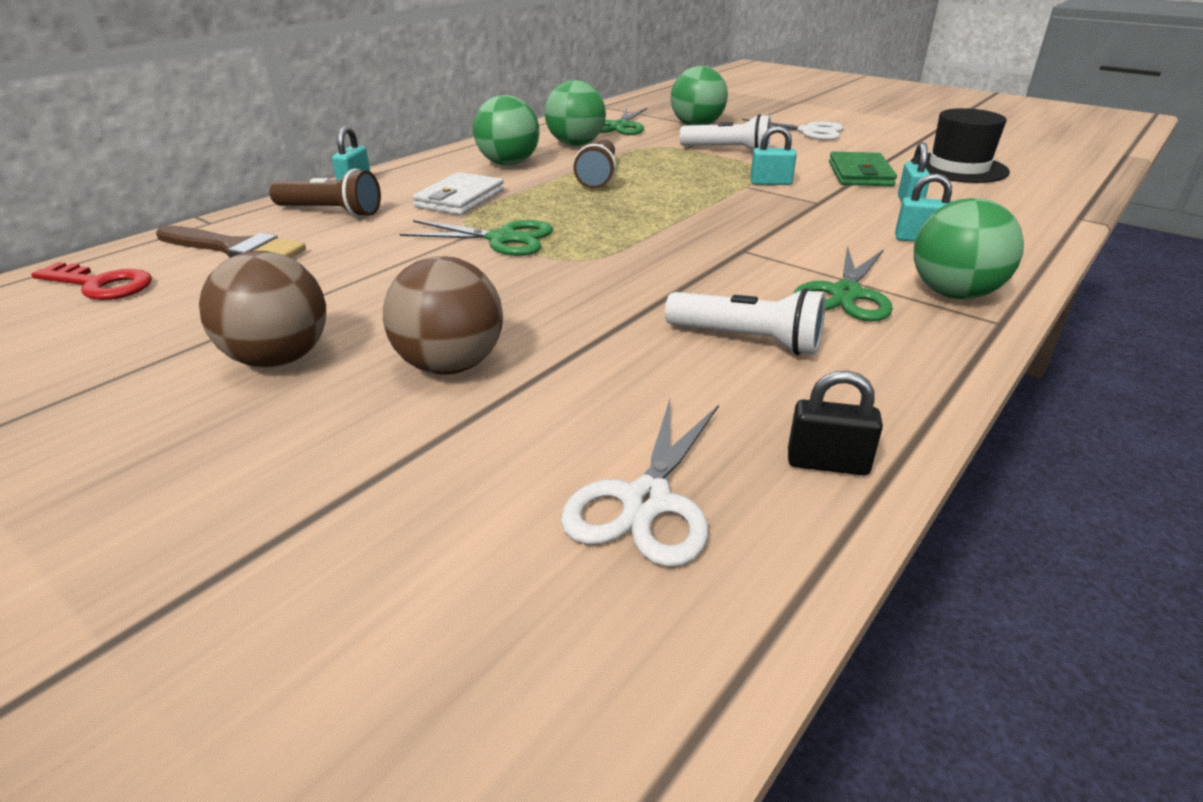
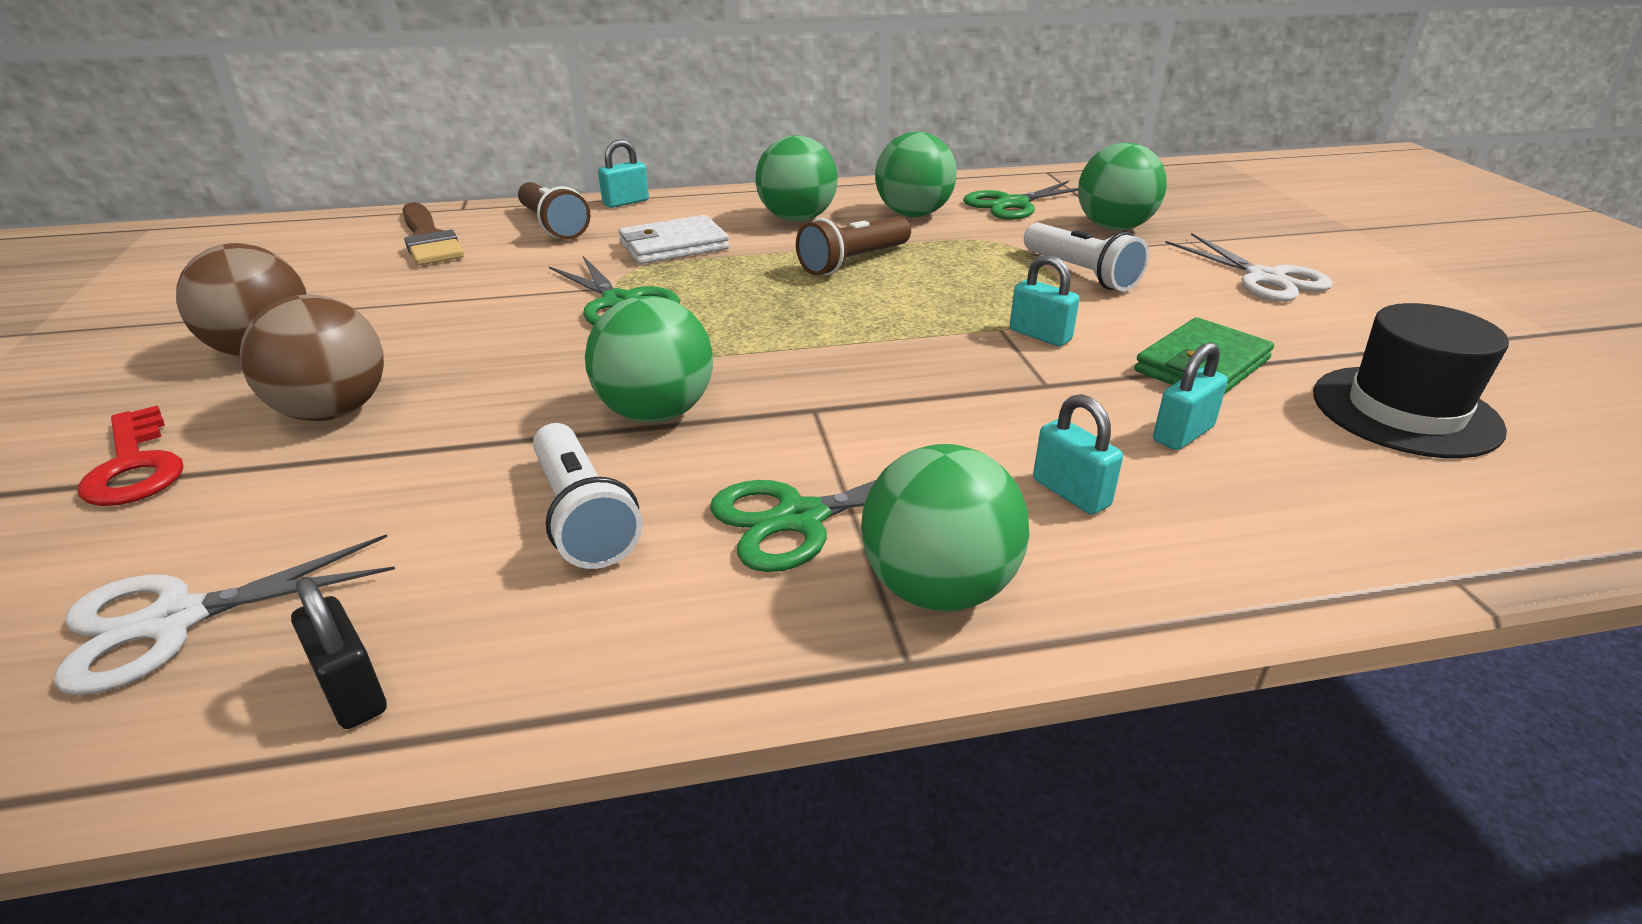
camera: 40 degrees right, 0 degrees up
(101, 285) = (305, 241): red key -> red key (135, 466)
(668, 282) = (656, 413): none -> green ball

